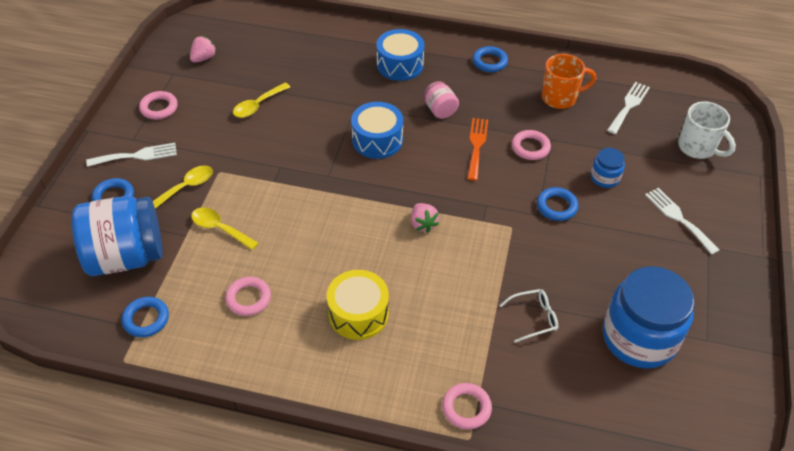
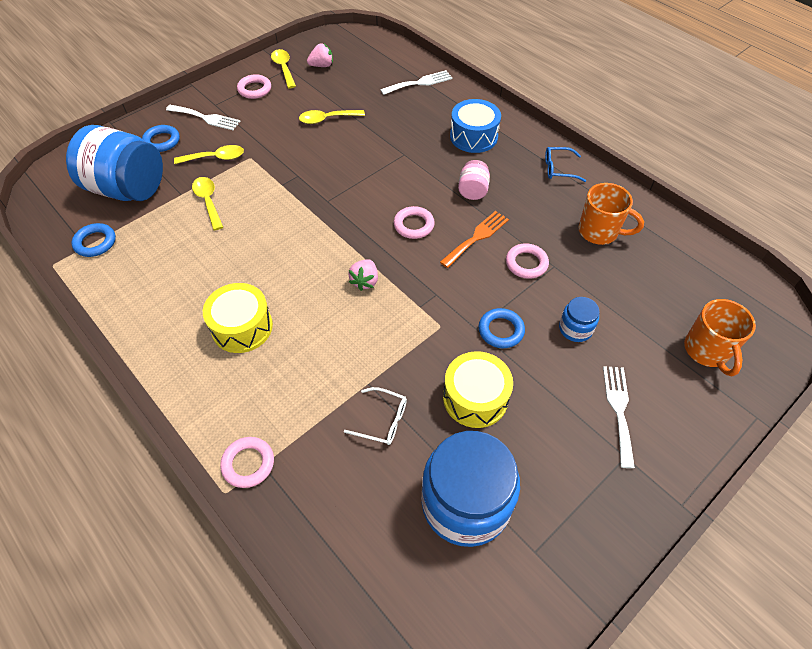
camera: 35 degrees right, 5 degrees up
(168, 76) = (284, 68): none -> yellow spoon
(248, 298) = (176, 267): pink ring -> pink ring (414, 225)
(377, 140) = (394, 191): blue drum -> none
(489, 62) = (559, 169): blue ring -> blue glasses
(582, 264) = (475, 398): none -> yellow drum
(628, 106) = (666, 272): white fork -> white fork (419, 83)
(697, 148) = (707, 351): white mug -> orange mug

